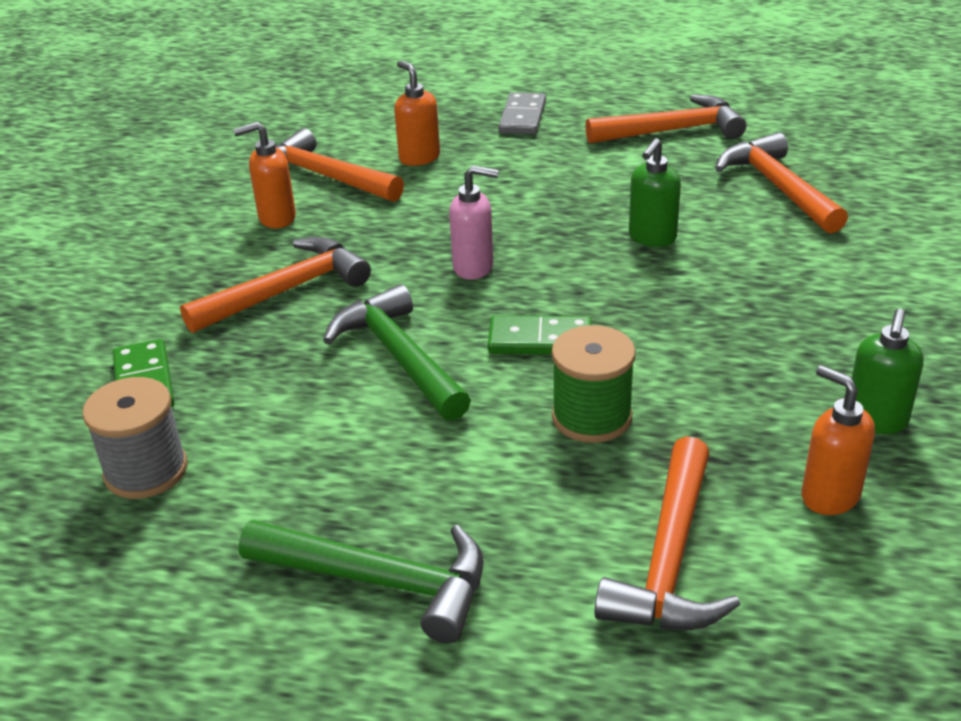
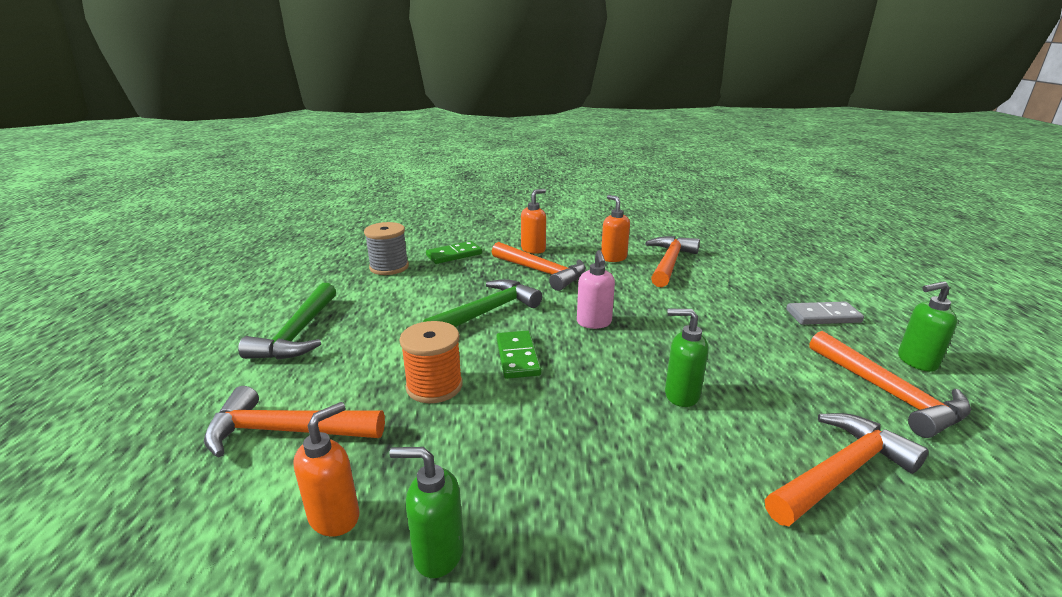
camera: 75 degrees right, 10 degrees down
(419, 158) = (720, 286): orange soap dispenser -> orange soap dispenser (533, 249)
(591, 417) = (434, 386): green spool -> orange spool
(625, 101) = (916, 362): none -> green soap dispenser

